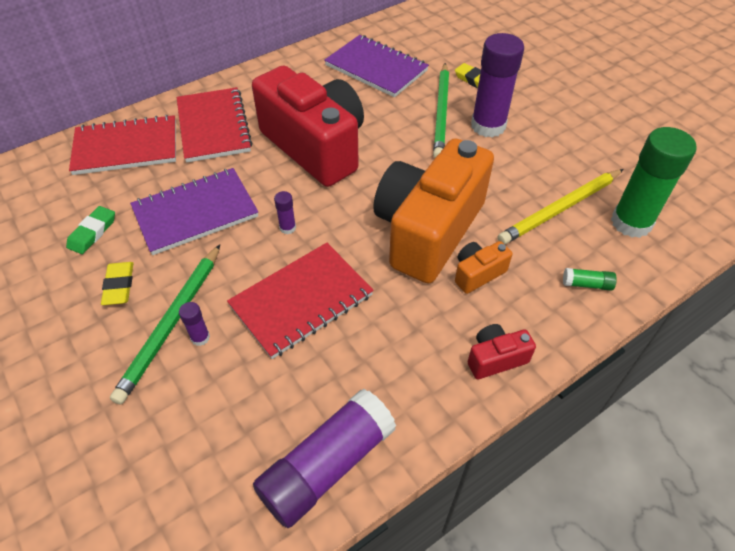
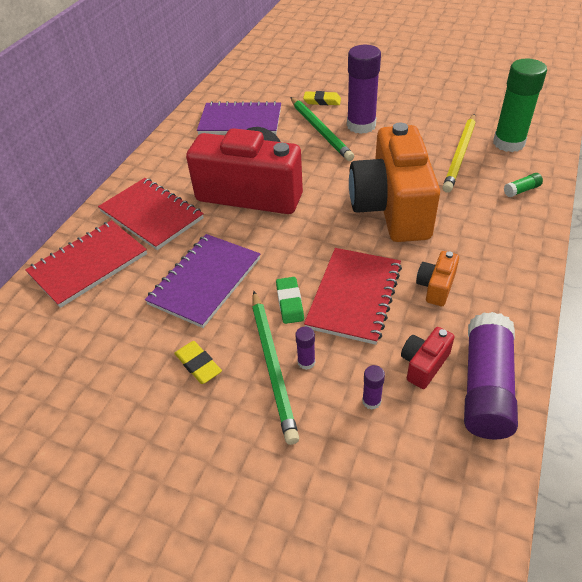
camera: 30 degrees left, 5 degrees down
(92, 232) = (129, 340): green eraser -> green eraser (290, 302)
(287, 228) = (290, 255): purple glue stick -> purple glue stick (371, 401)
(478, 273) = (452, 217): orange camera -> orange camera (436, 287)
(495, 358) = (516, 261): red camera -> red camera (424, 364)

